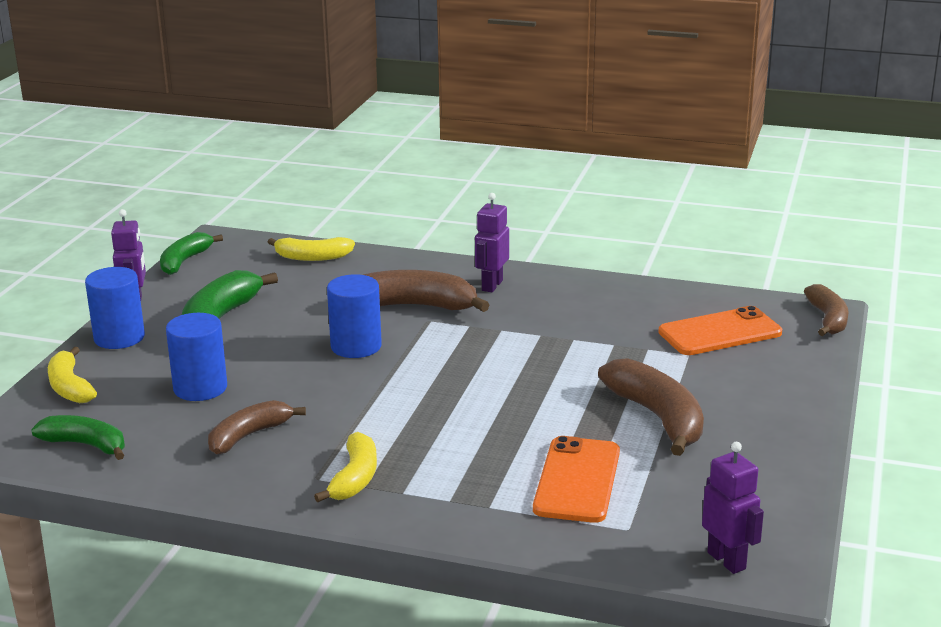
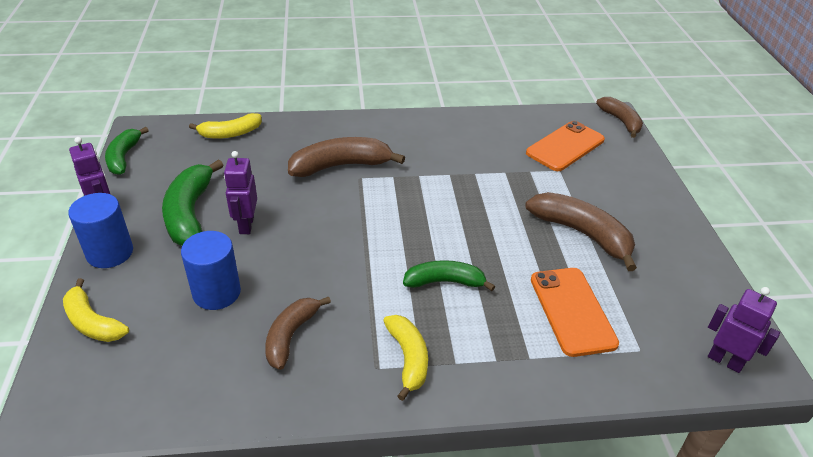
camera: 25 degrees left, 15 degrees up
(86, 445) = (147, 389): green banana -> green banana (445, 282)
(356, 346) = (320, 216): blue cylinder -> none
(491, 285) = (384, 135): purple robot -> purple robot (246, 225)

